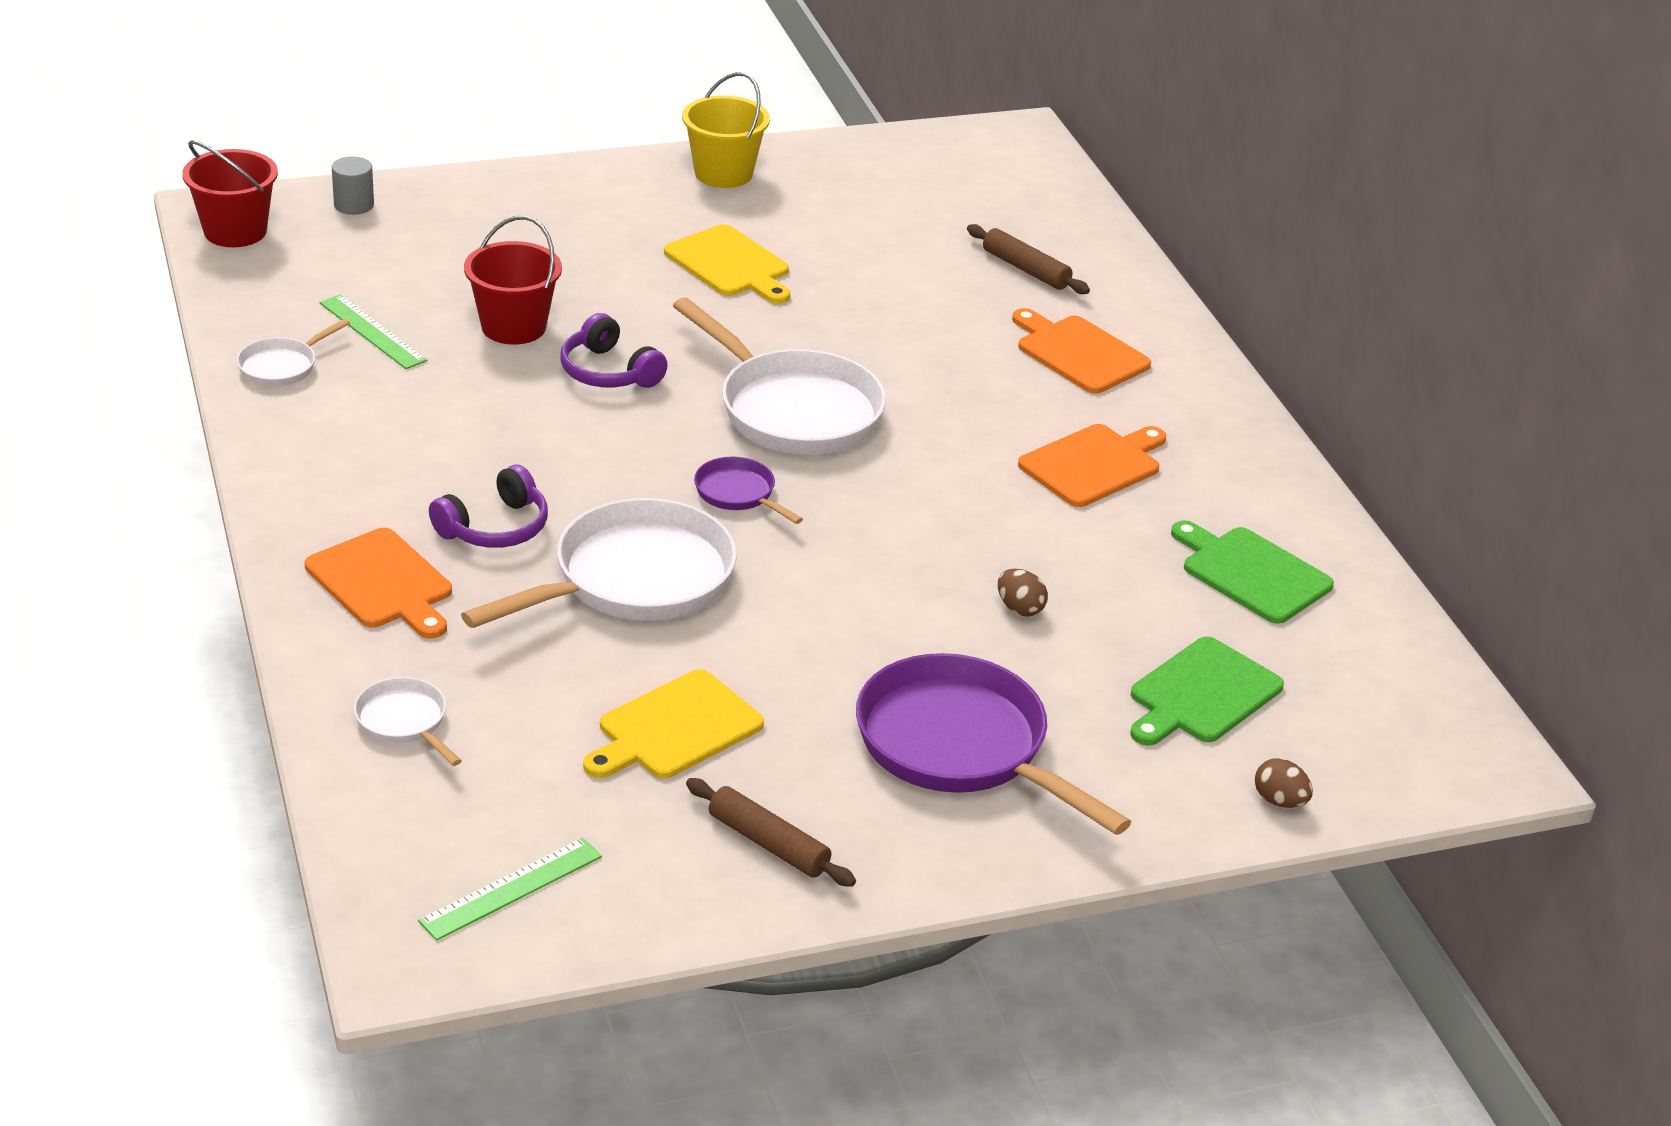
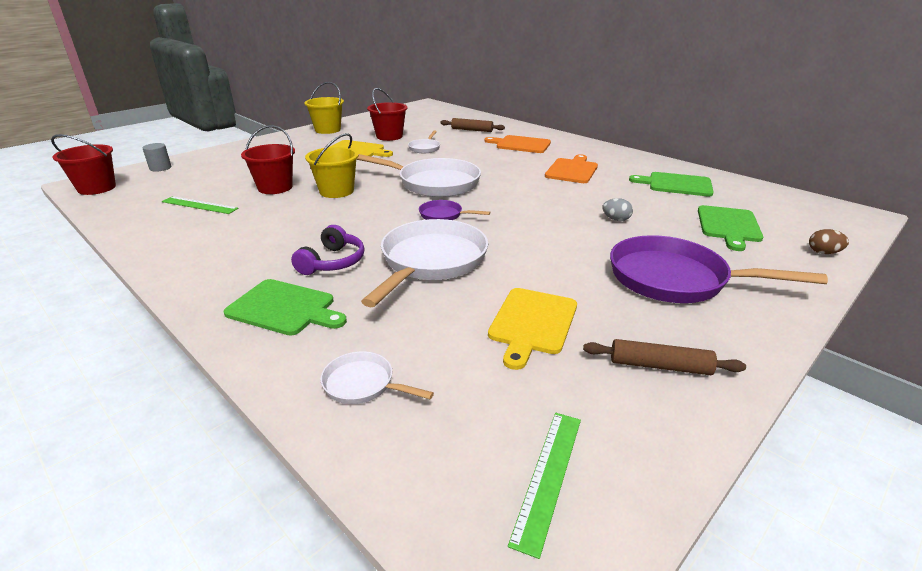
camera: 25 degrees left, 5 degrees down
(282, 366) = (153, 229): white pan -> white pan (425, 148)
(382, 583) = (284, 308): orange cutting board -> green cutting board
(609, 372) = (336, 191): purple headphones -> yellow bucket
(830, 237) = (389, 136): none -> red bucket
(1020, 609) = (616, 219): brown egg -> grey egg

